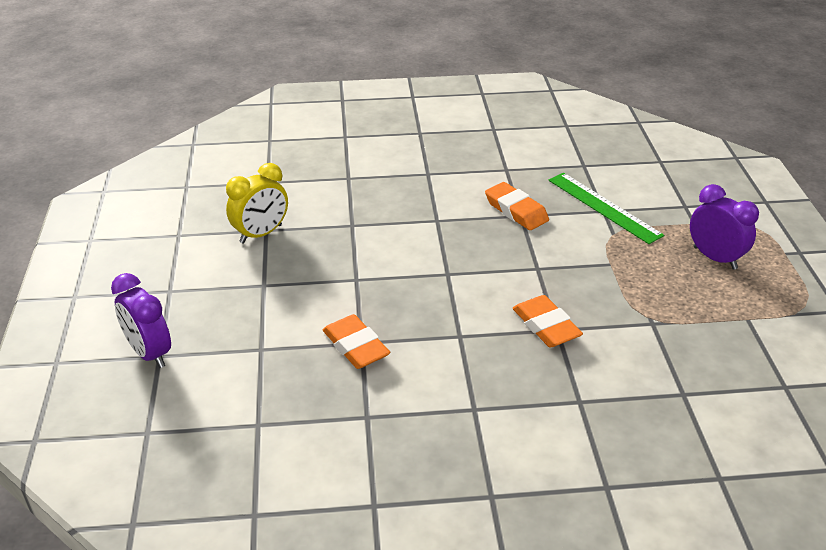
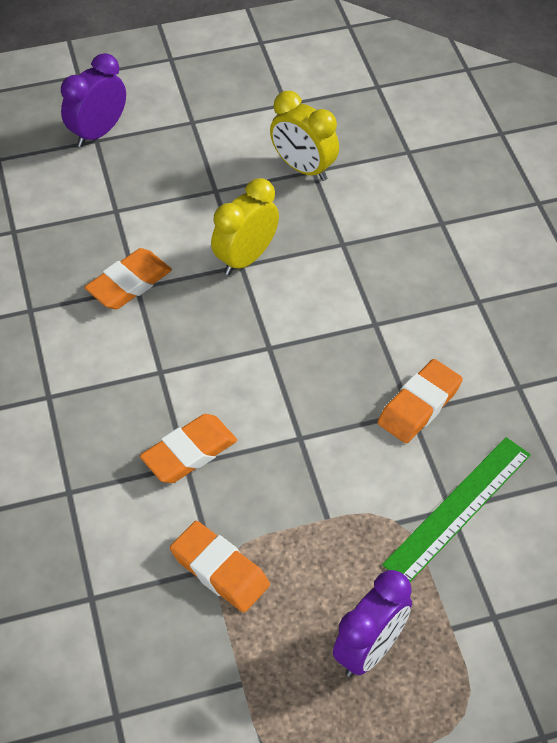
camera: 80 degrees right, 15 degrees up
(349, 275) = (246, 258): none -> yellow clock
(655, 320) = (219, 570): none -> orange eraser

